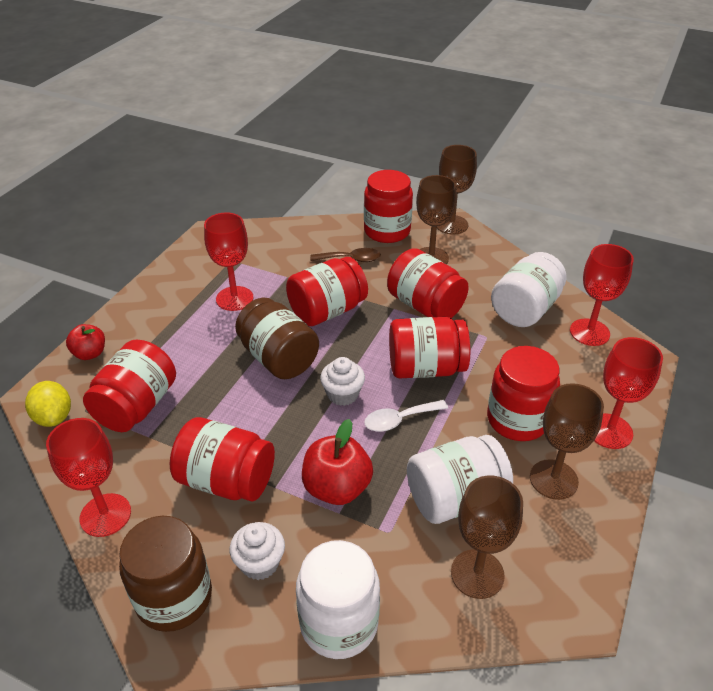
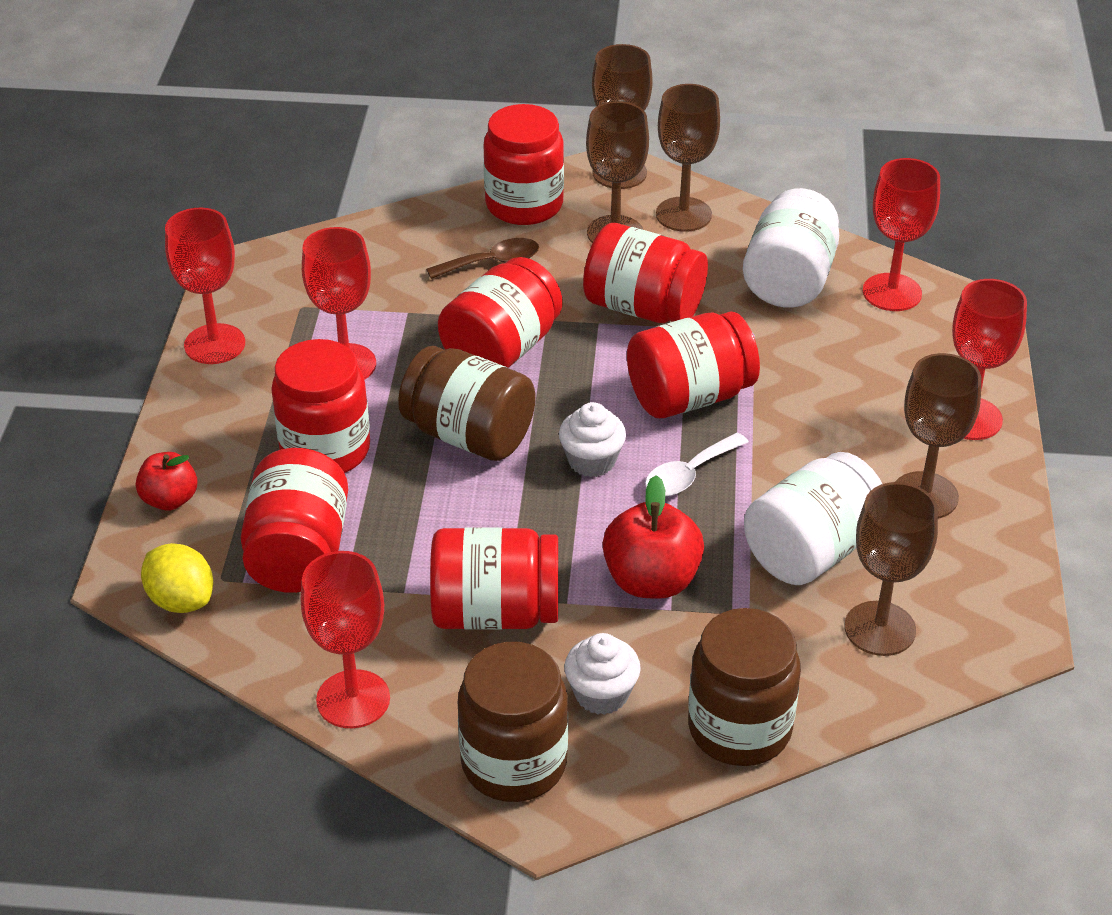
camera: 20 degrees left, 0 degrees up
(173, 270) = (214, 344): none -> red goblet
(339, 623) = (739, 728): white jar -> brown jar
(478, 256) = (683, 214): none -> brown goblet
(517, 419) = (846, 434): red jar -> red jar (325, 450)

